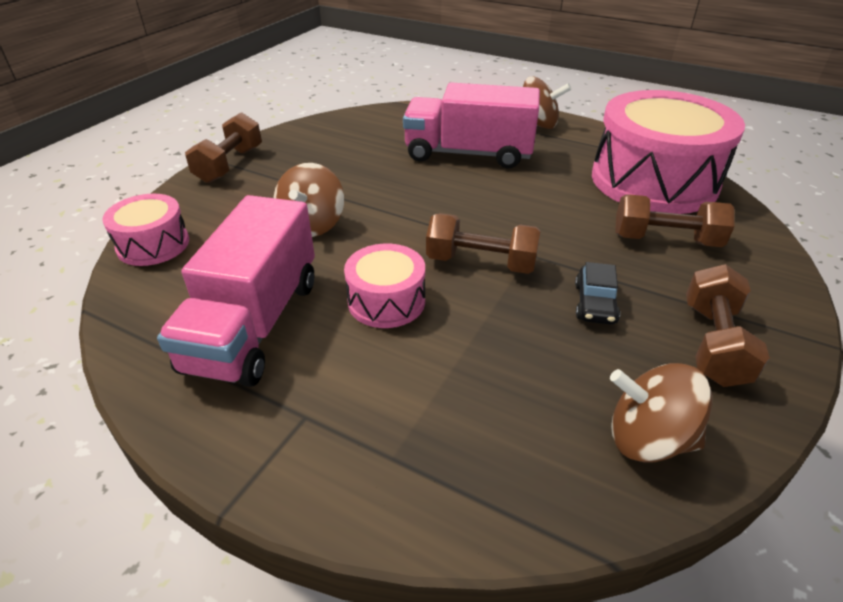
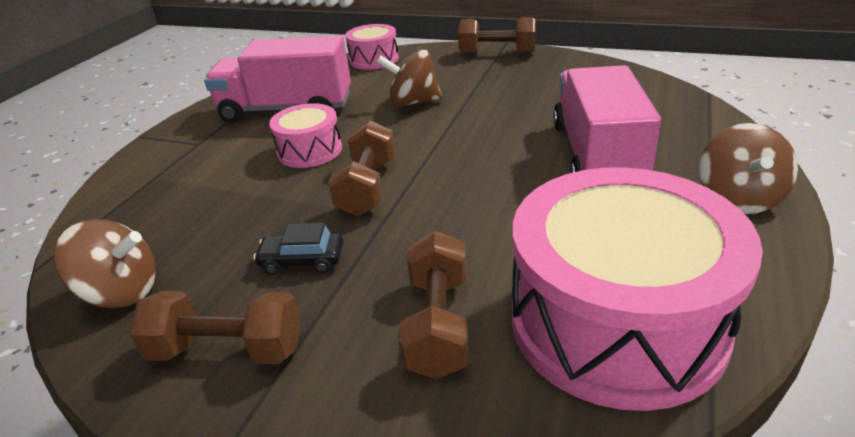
camera: 85 degrees right, 5 degrees down
(648, 439) = (121, 292): brown spinning top -> brown spinning top turned 90 degrees clockwise

